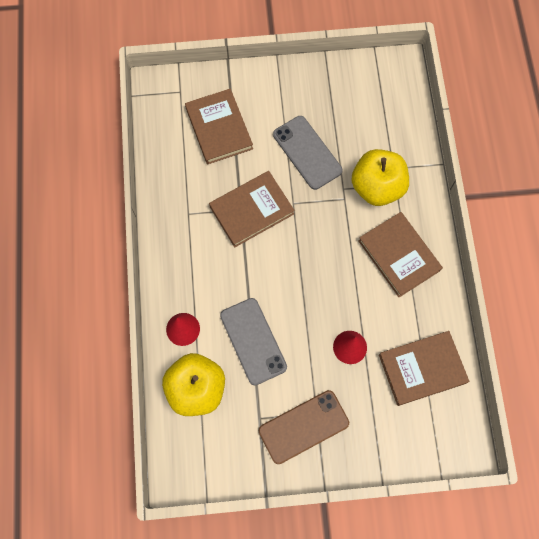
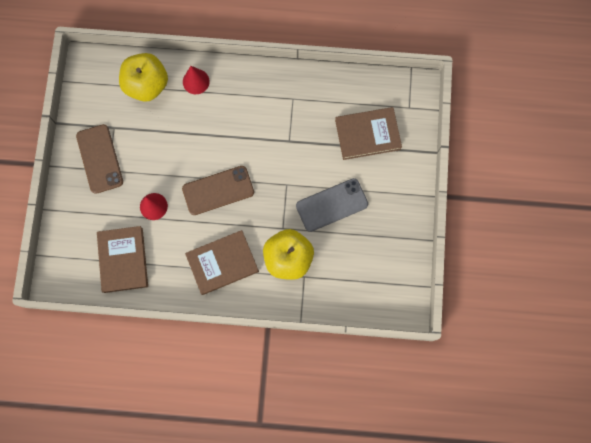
camera: 100 degrees right, 5 degrees up
(251, 210) = (286, 149): brown book -> none
(253, 341) = (174, 132): grey phone -> none
(315, 276) = (218, 190): none -> brown phone

